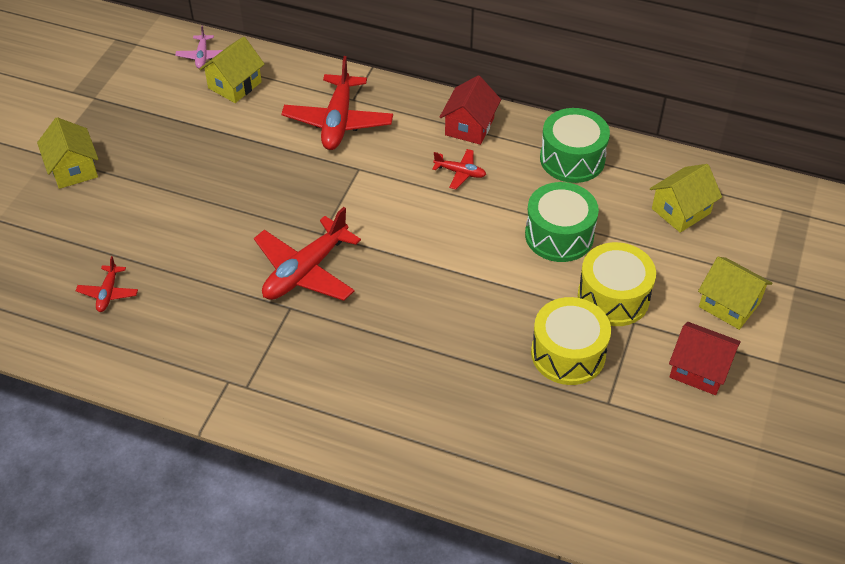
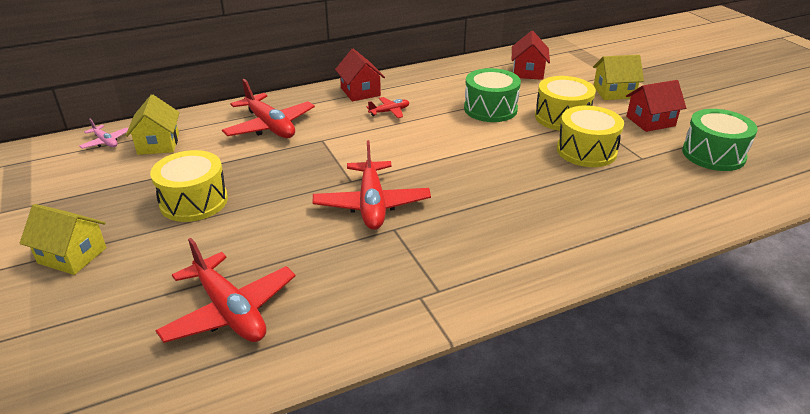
camera: 45 degrees left, 15 degrees down
(108, 293) = (229, 311): red plane -> red plane, size x2.03
(192, 171) = (194, 201): none -> yellow drum
(572, 159) = (440, 78): green drum -> green drum (713, 154)
(681, 211) = (528, 72): yellow house -> red house

